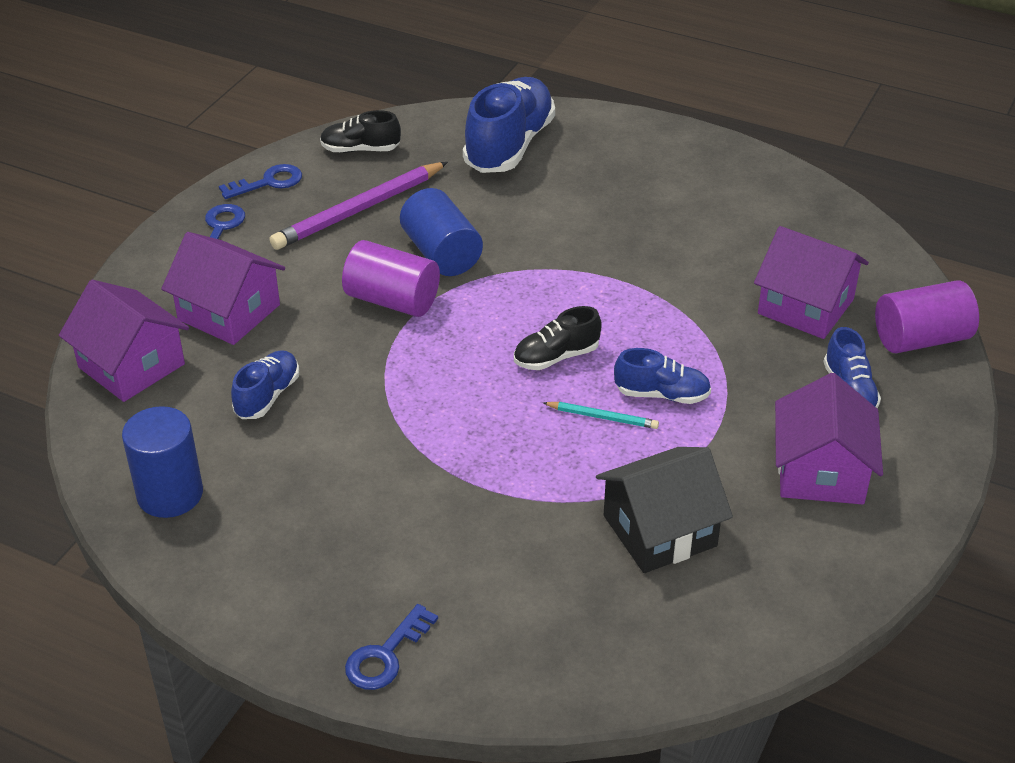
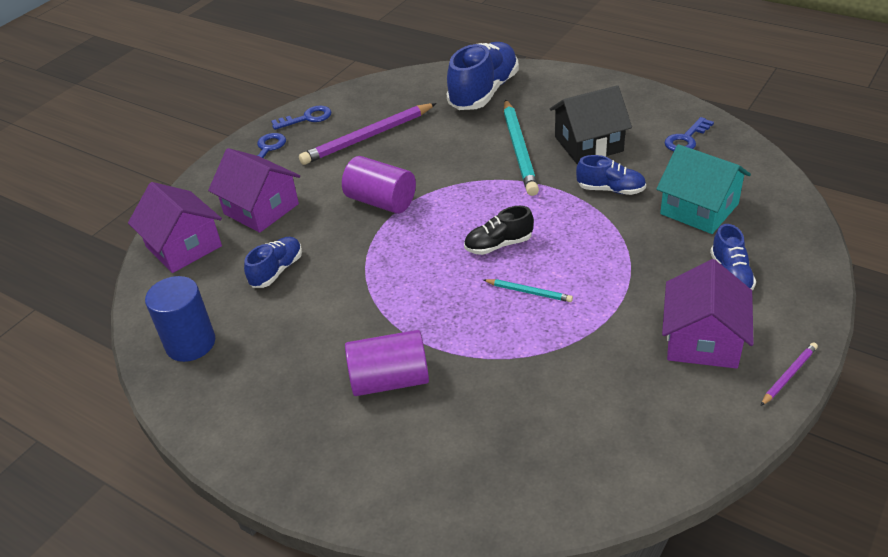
camera: 10 degrees right, 0 degrees up
(360, 149) = (376, 95): black shoe -> none
(386, 655) = (329, 480): blue key -> blue key (686, 139)
(441, 254) = (422, 168): blue cylinder -> none
(567, 228) = (519, 150): none -> turquoise pencil
(659, 531) = (564, 385): black house -> black house (588, 144)
(662, 394) = (578, 275): blue shoe -> blue shoe (610, 189)
(805, 306) = (699, 209): purple house -> turquoise house
(921, 339) = (792, 235): purple cylinder -> purple cylinder (390, 380)
(923, 510) = (789, 375): none -> purple pencil

